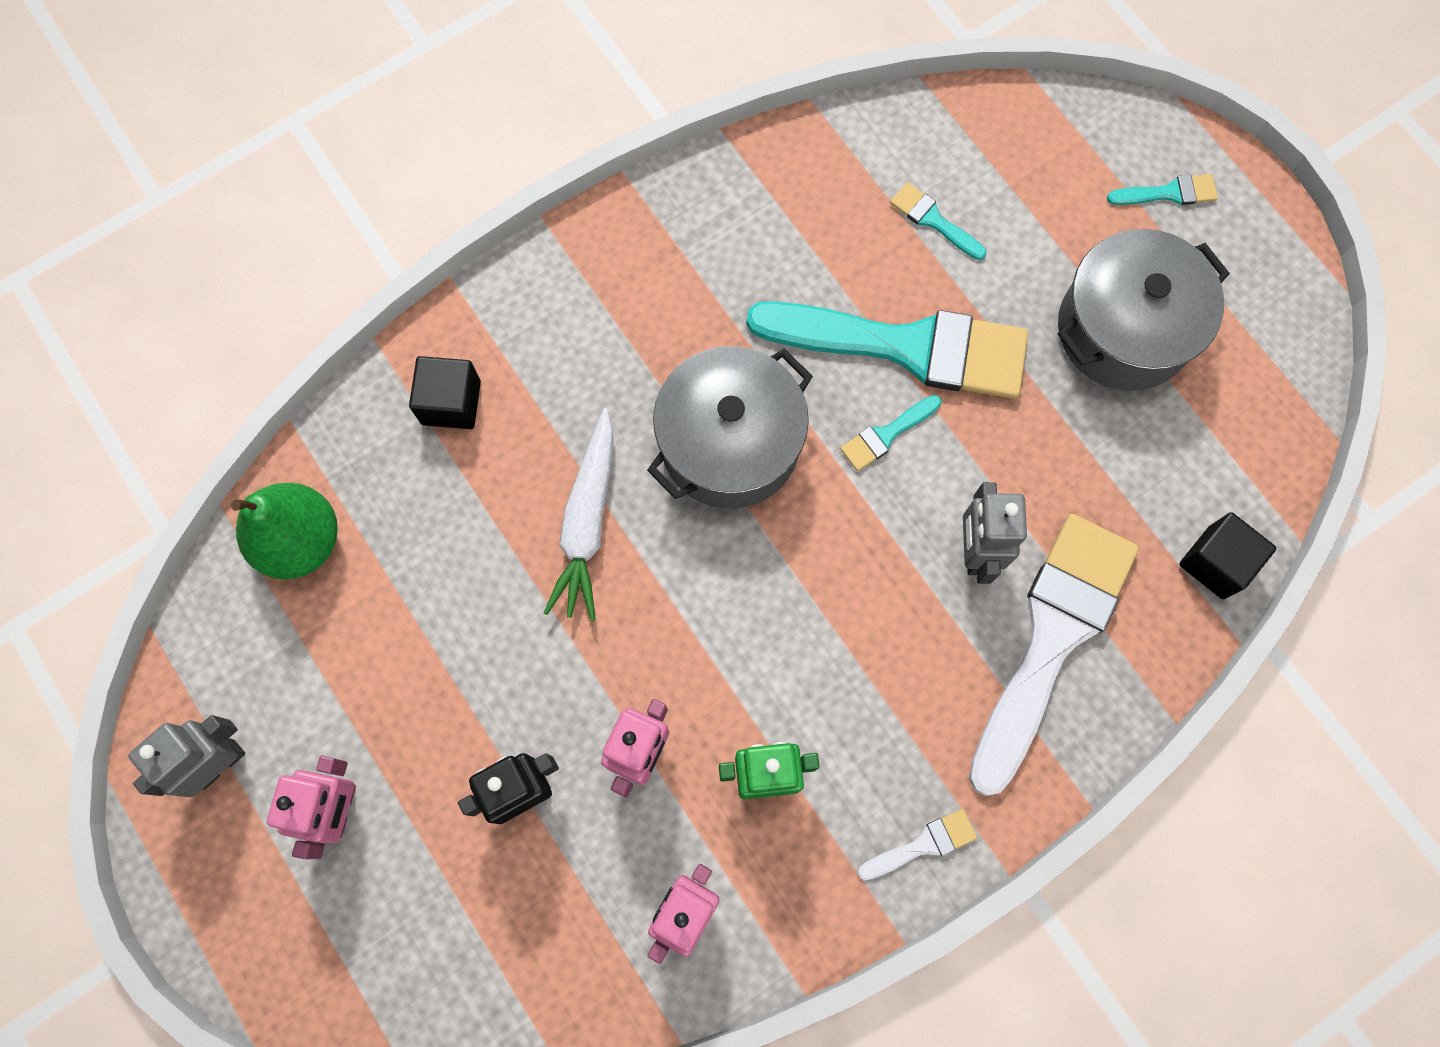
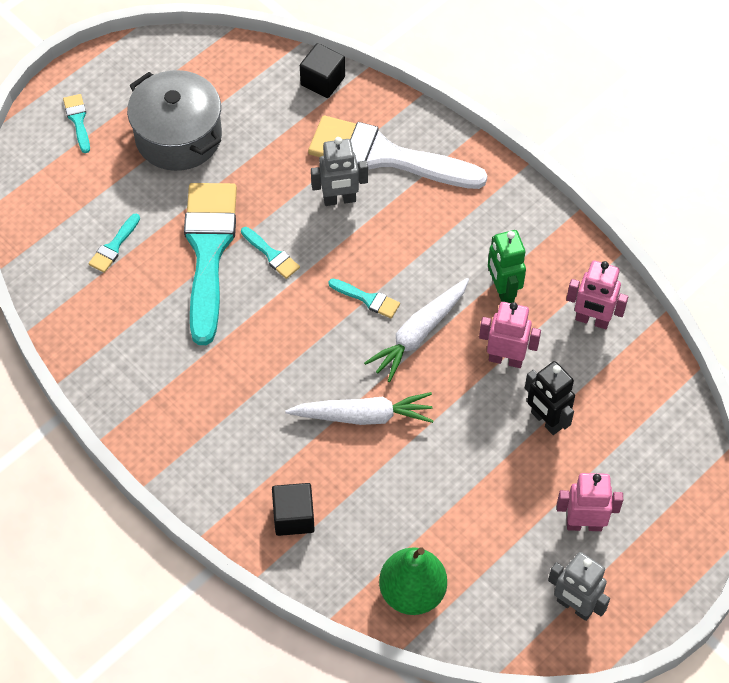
camera: 100 degrees left, 15 degrees down
(710, 628) = (419, 334): none -> white carrot
(730, 444) = (293, 341): grey pot -> none
(785, 562) = (368, 299): none -> turquoise brush
(923, 844) = (522, 206): white brush -> none

